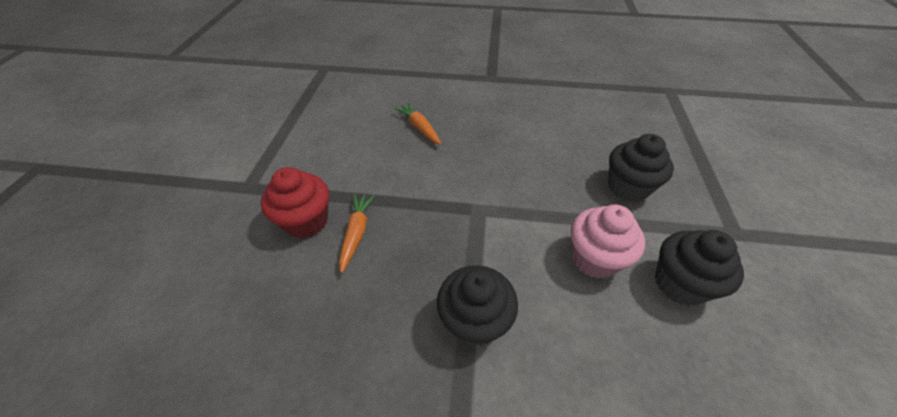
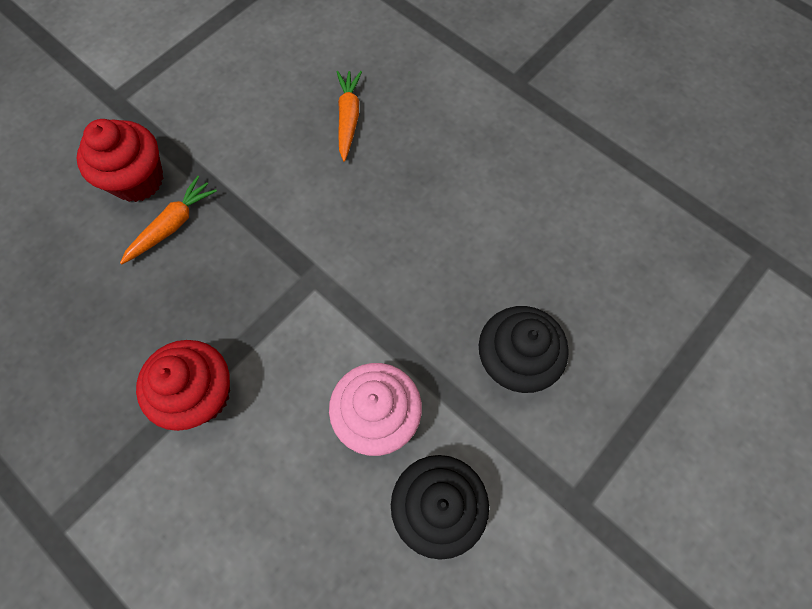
camera: 35 degrees right, 20 degrees up
(474, 321) = (201, 394): black cupcake -> red cupcake

